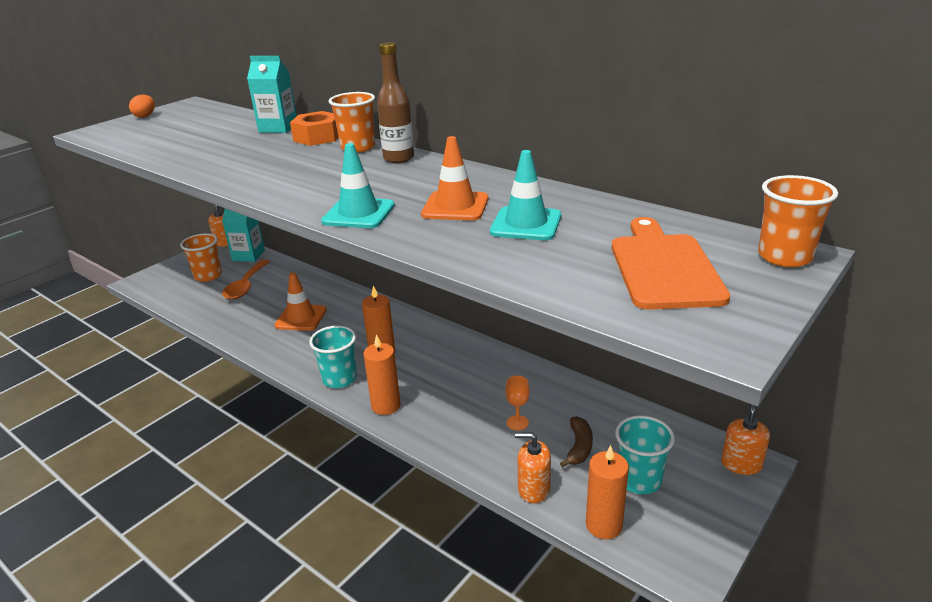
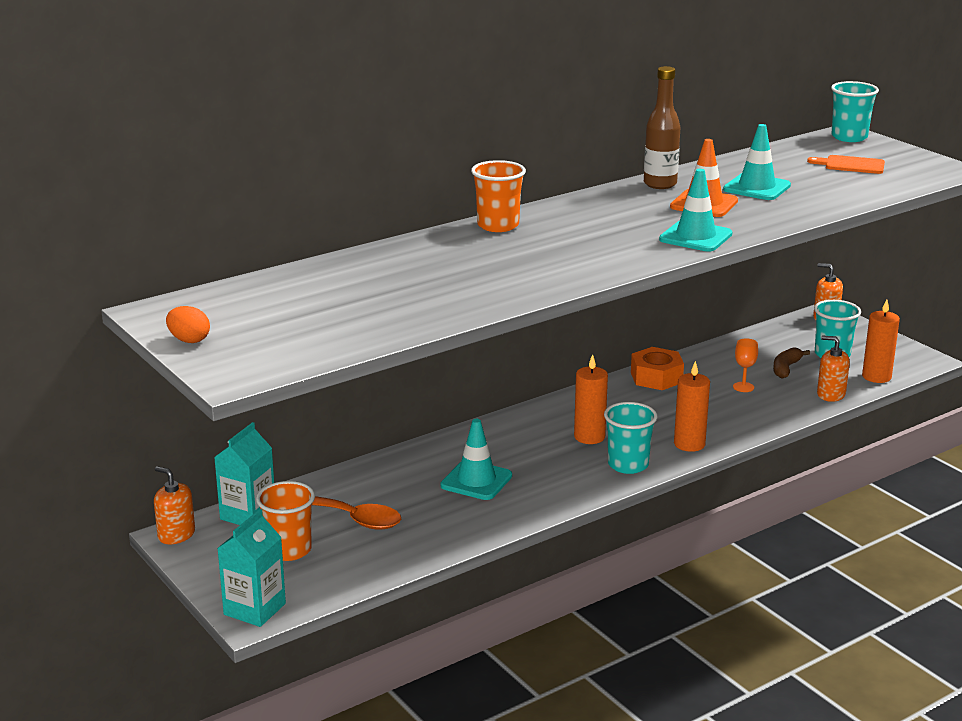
camera: 75 degrees left, 5 degrees down
(278, 128) = (370, 259): turquoise carton -> turquoise carton (254, 609)
(301, 318) = (476, 481): orange traffic cone -> turquoise traffic cone
(318, 137) = (436, 241): orange nut -> orange nut (656, 377)
(398, 158) = (554, 212): brown bottle -> brown bottle (660, 184)
(533, 489) = (831, 394): orange soap dispenser -> orange soap dispenser turned 90 degrees clockwise
(579, 447) = (786, 368): brown banana -> brown banana turned 90 degrees counterclockwise
(664, 267) = (851, 165): orange cutting board -> orange cutting board, size x0.58
(785, 257) = (849, 137): orange cup -> turquoise cup

